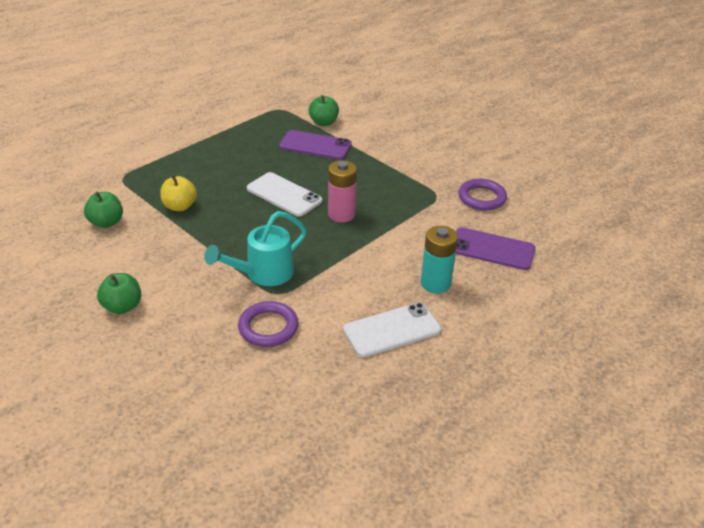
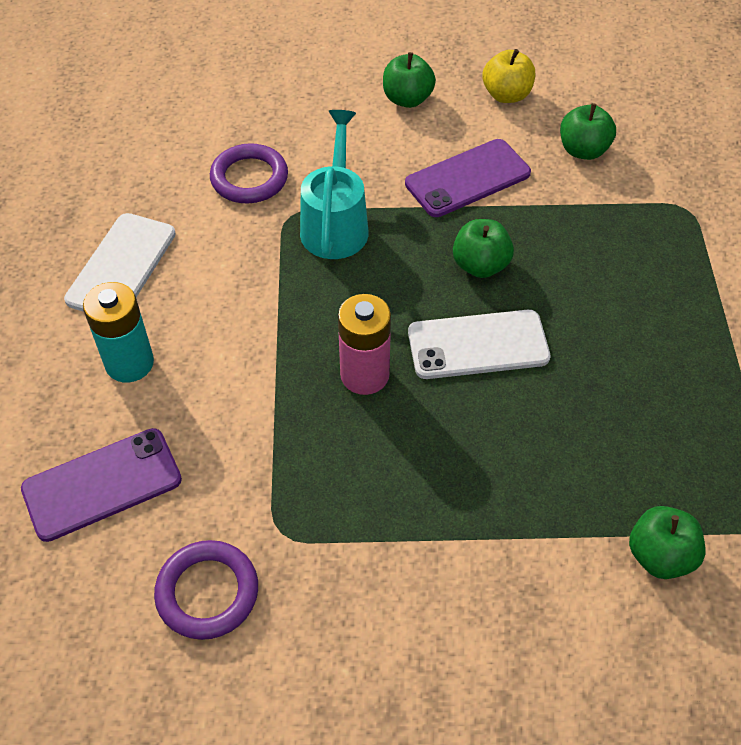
camera: 135 degrees right, 15 degrees up
(180, 206) = (556, 226): yellow apple -> yellow apple (506, 95)
(234, 215) = (480, 265): none -> green apple
(315, 145) = (585, 481): purple phone -> purple phone (467, 178)

